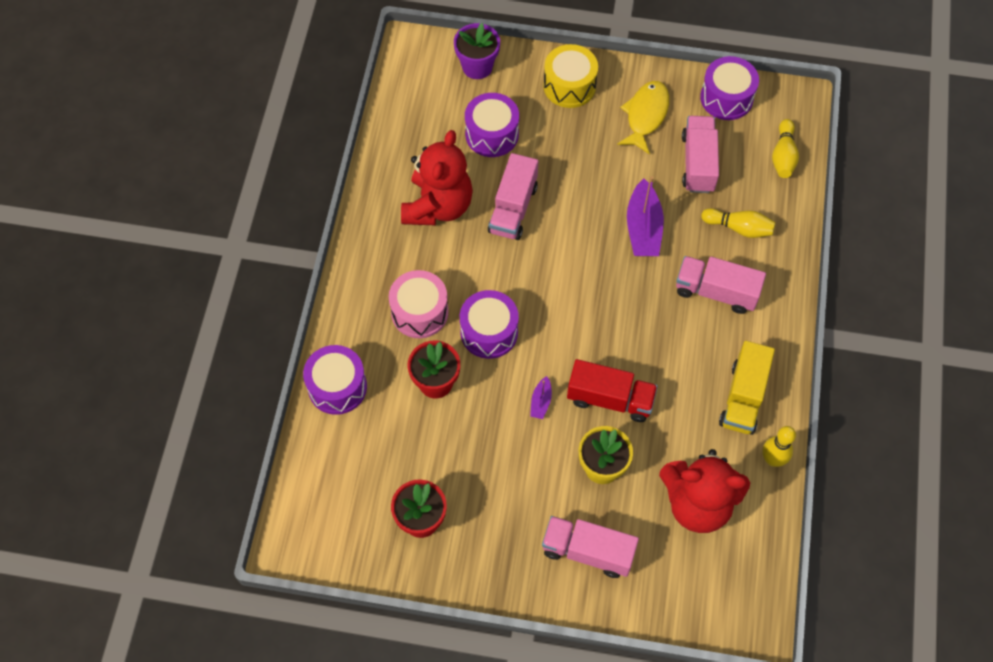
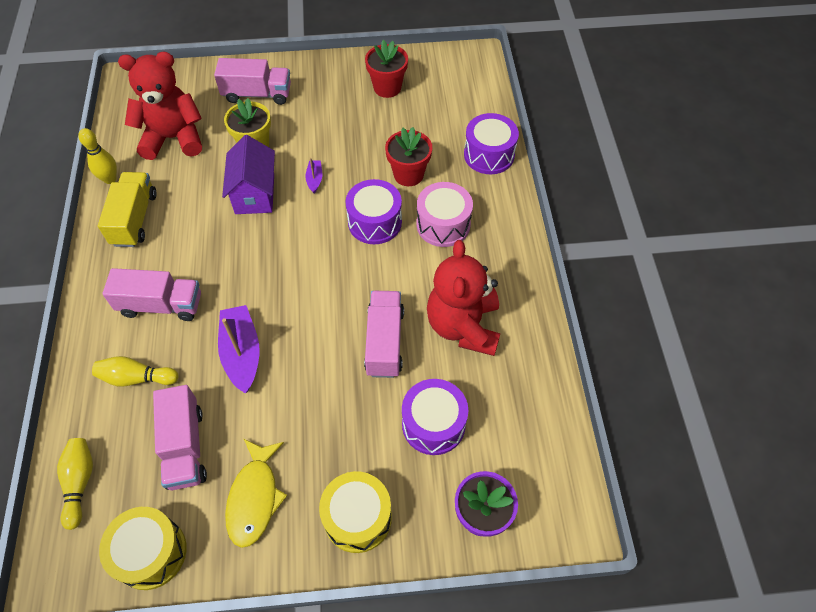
camera: 165 degrees right, 5 degrees down
(610, 399) = (254, 193): red truck -> purple house
(726, 98) = (151, 553): purple drum -> yellow drum

